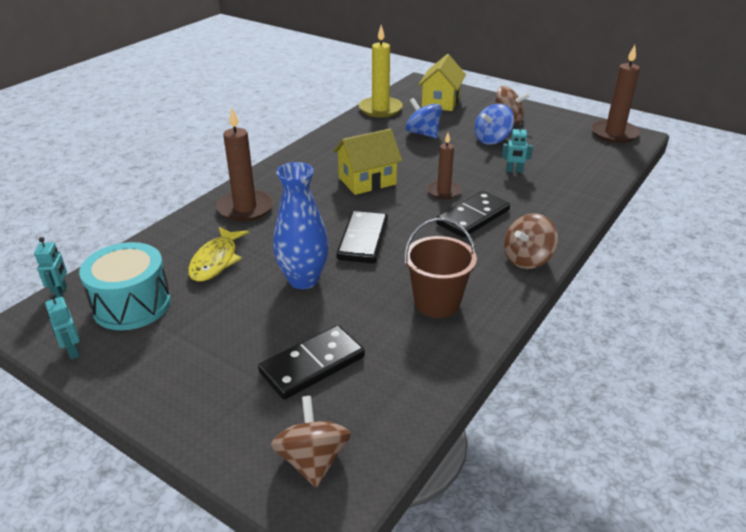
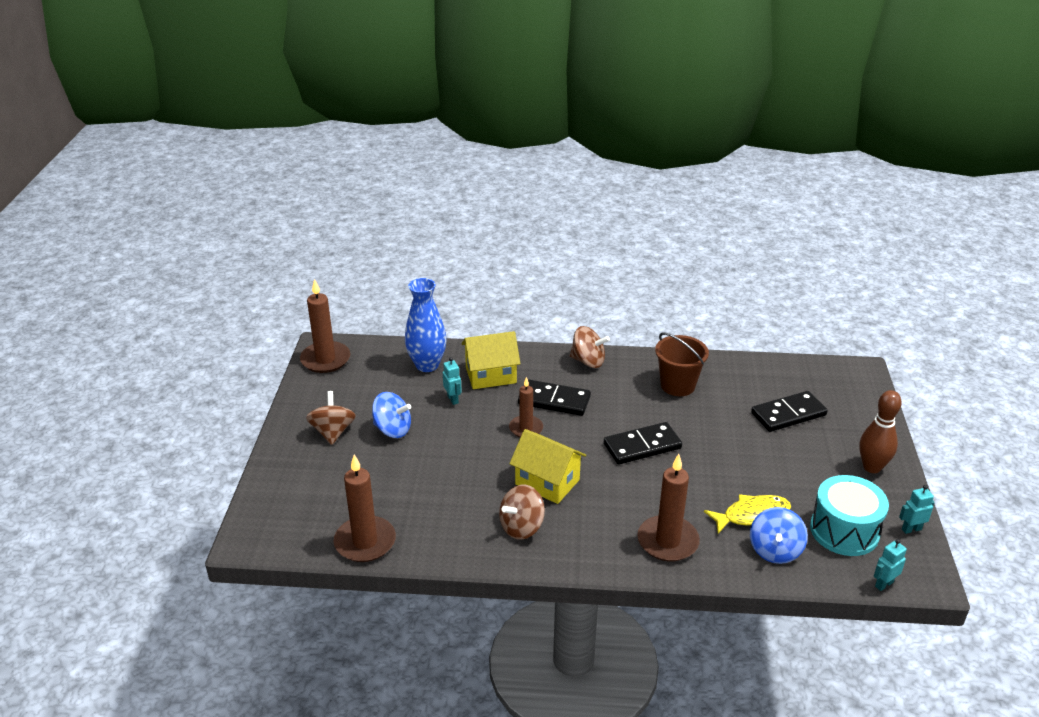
camera: 120 degrees left, 0 degrees up
(72, 351) = (911, 529): turquoise robot -> turquoise robot turned 135 degrees counterclockwise
(167, 380) = (872, 467): none -> brown bowling pin
(303, 280) = (721, 455): blue vase -> blue vase (427, 365)
(312, 364) = (788, 414): black domino -> black domino turned 45 degrees counterclockwise
(313, 460) = (844, 386): brown spinning top -> brown spinning top (521, 527)
(380, 109) = (365, 542): yellow candle -> brown candle
(423, 133) = (412, 482): blue spinning top -> blue spinning top (775, 550)
(441, 102) = (310, 498): yellow house -> yellow house (491, 375)

